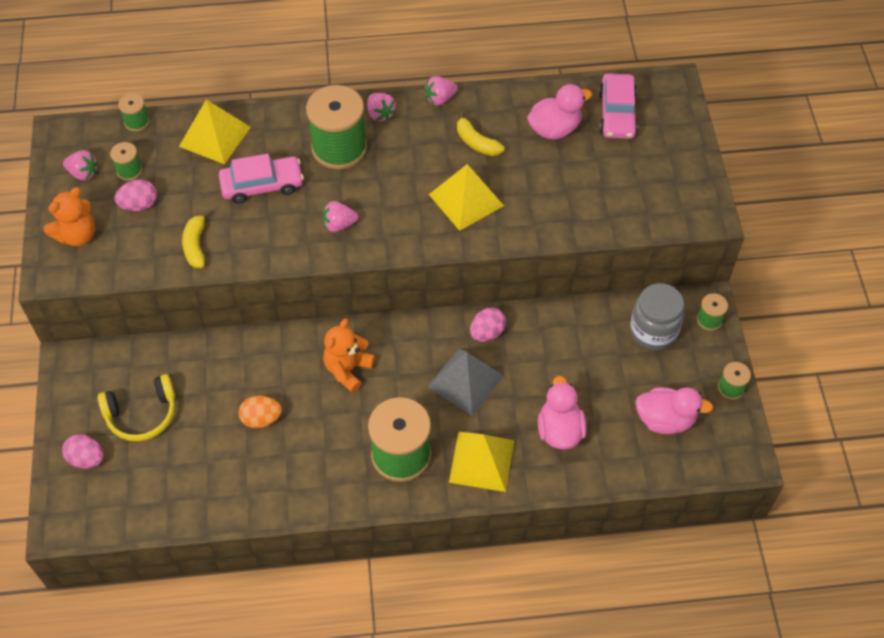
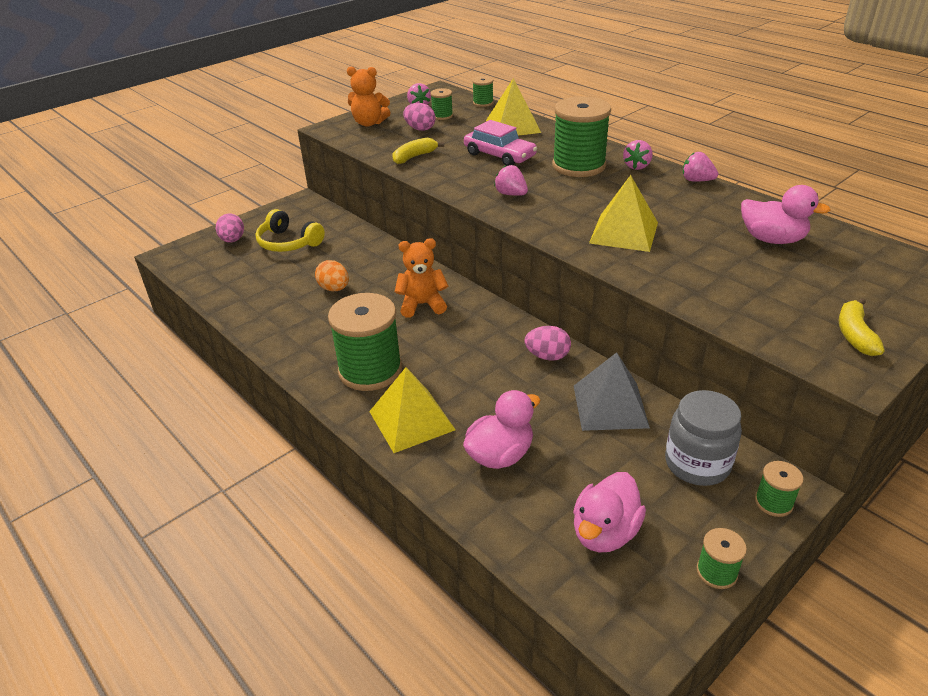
camera: 55 degrees right, 20 degrees down
(465, 381) = (483, 369): grey pyramid -> grey pyramid (610, 406)
(476, 142) = (687, 212): yellow banana -> yellow banana (854, 335)
(617, 113) = (854, 262): pink car -> none
(665, 420) = (605, 532): pink duck -> pink duck turned 60 degrees clockwise

